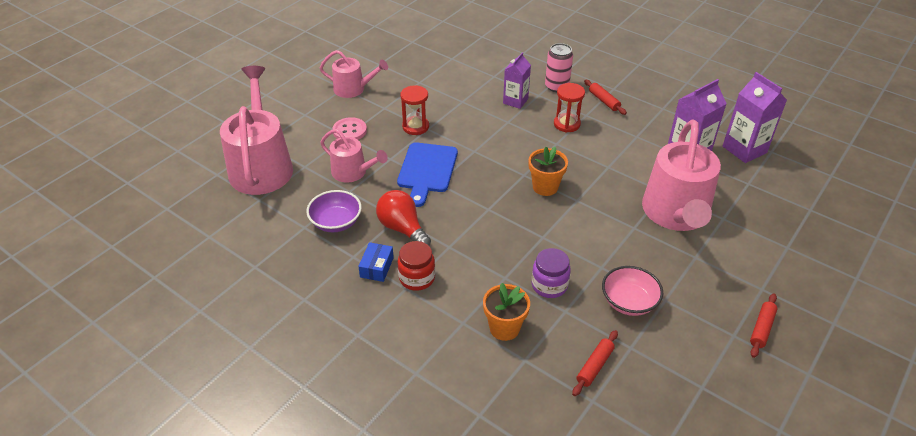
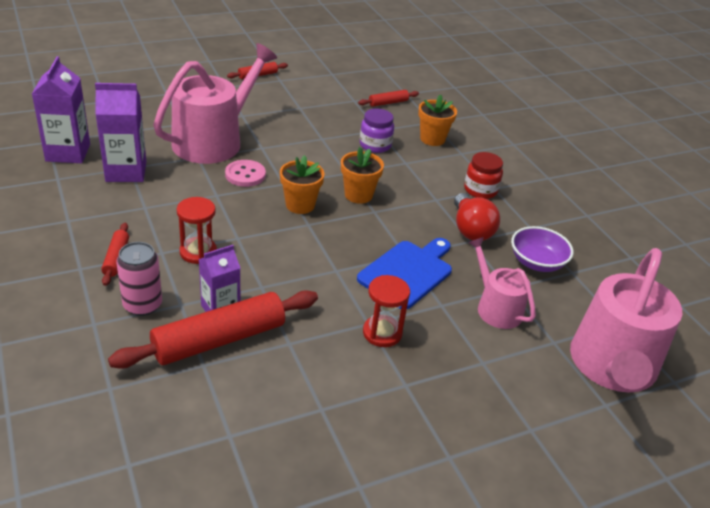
camera: 155 degrees left, 5 degrees down
(349, 131) = (474, 368): pink button -> pink button (245, 175)
(353, 89) = (434, 446): pink watering can -> none
(377, 267) = (512, 211): blue box -> none
(499, 88) = (219, 340): none -> red rolling pin
(513, 218) = (358, 195): none -> orange flower pot
(629, 302) = (327, 116): pink bowl -> none

